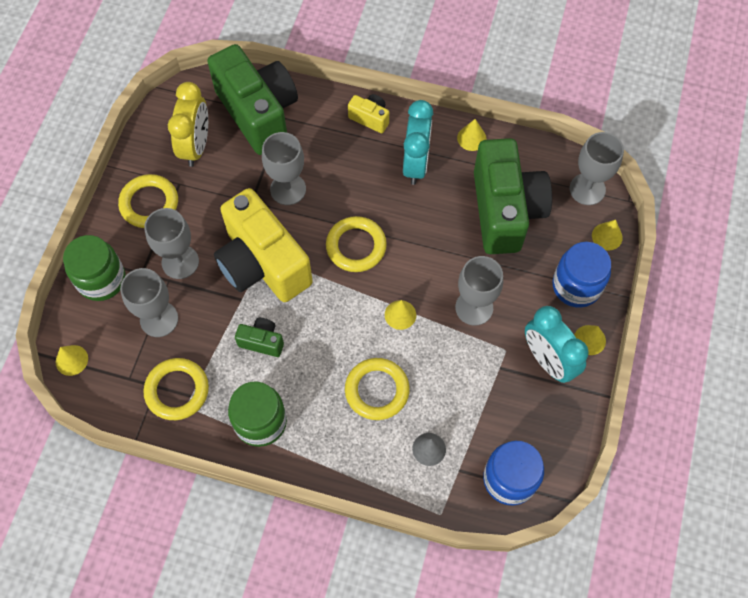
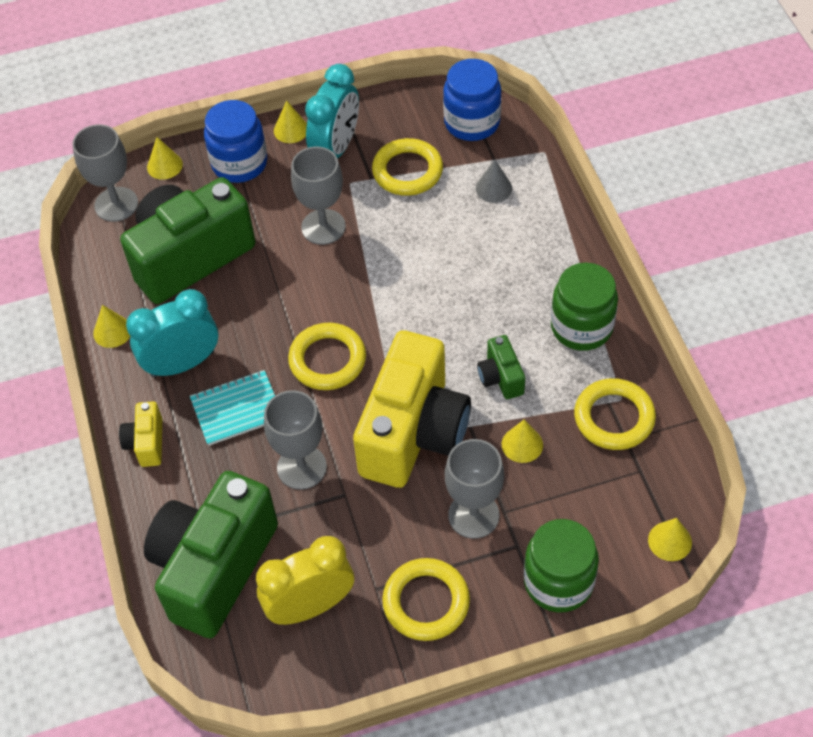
camera: 120 degrees left, 10 degrees down
(159, 319) = (555, 488): grey goblet -> none
(357, 176) = (237, 409): none -> turquoise notebook
(377, 390) = (471, 255): yellow ring -> yellow ring (407, 171)
(400, 314) = (377, 280): yellow cone -> yellow cone (522, 444)

